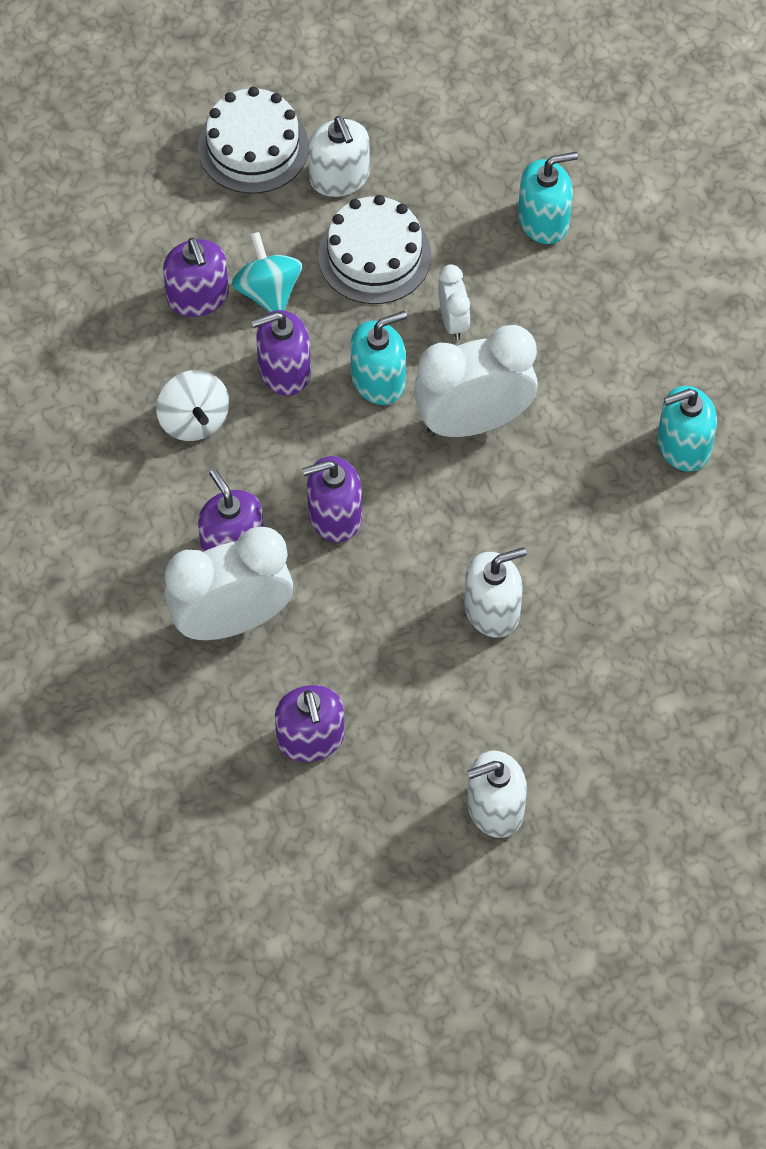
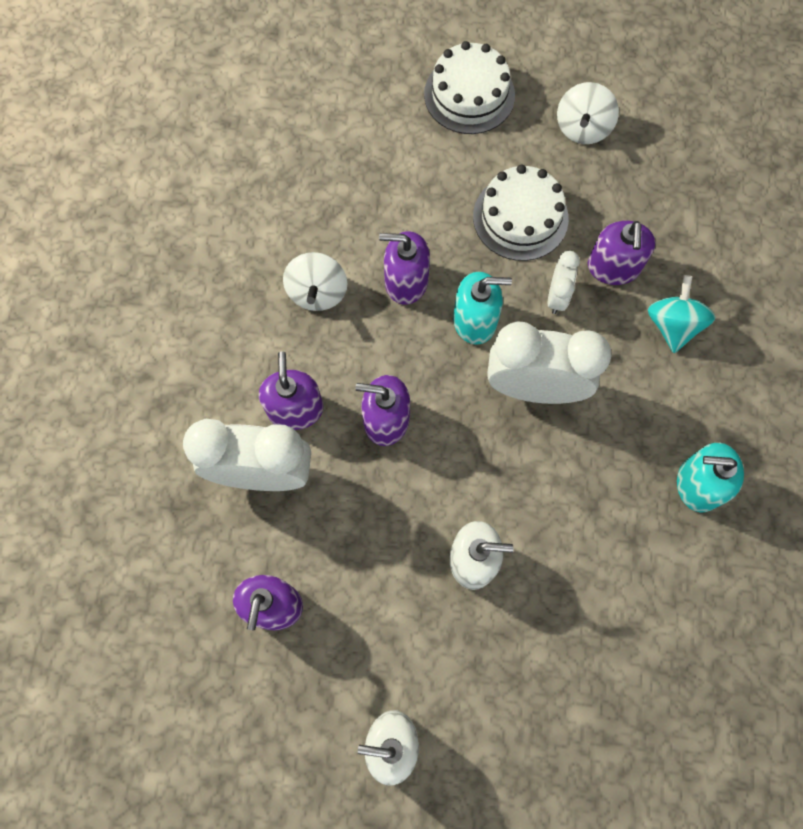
camera: 25 degrees right, 10 degrees up
(198, 296) = (370, 194): purple soap dispenser -> purple soap dispenser (613, 267)
(268, 291) = (425, 212): turquoise spinning top -> turquoise spinning top (672, 325)
(339, 177) = (523, 144): white soap dispenser -> none
(396, 135) = (582, 128): none -> white spinning top
(543, 220) = (668, 243): turquoise soap dispenser -> none

